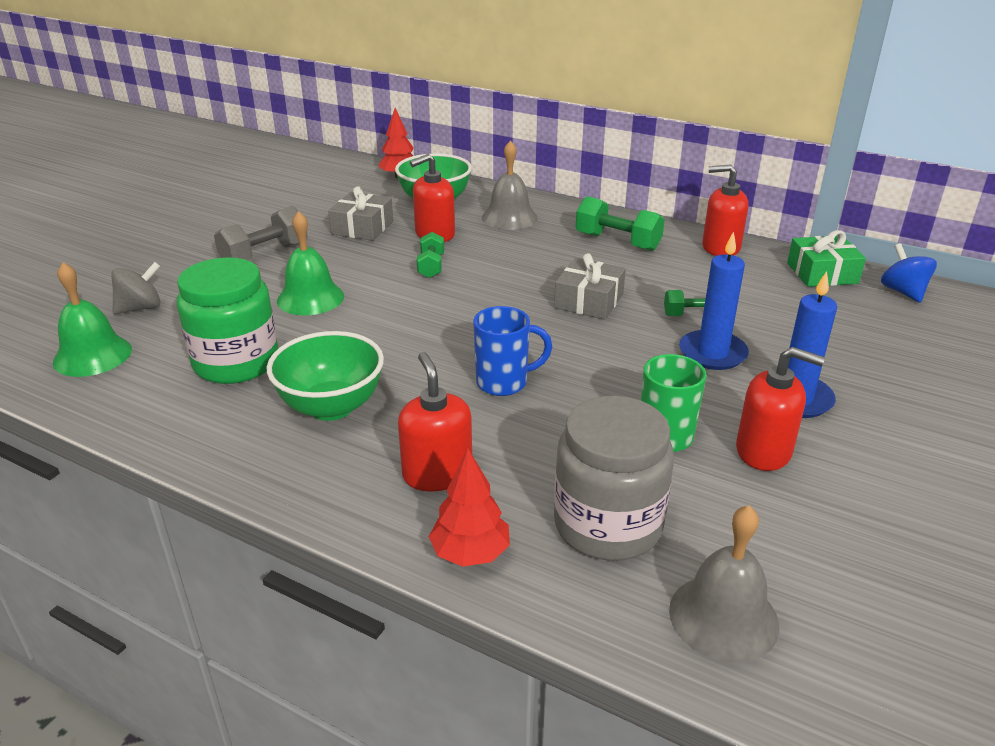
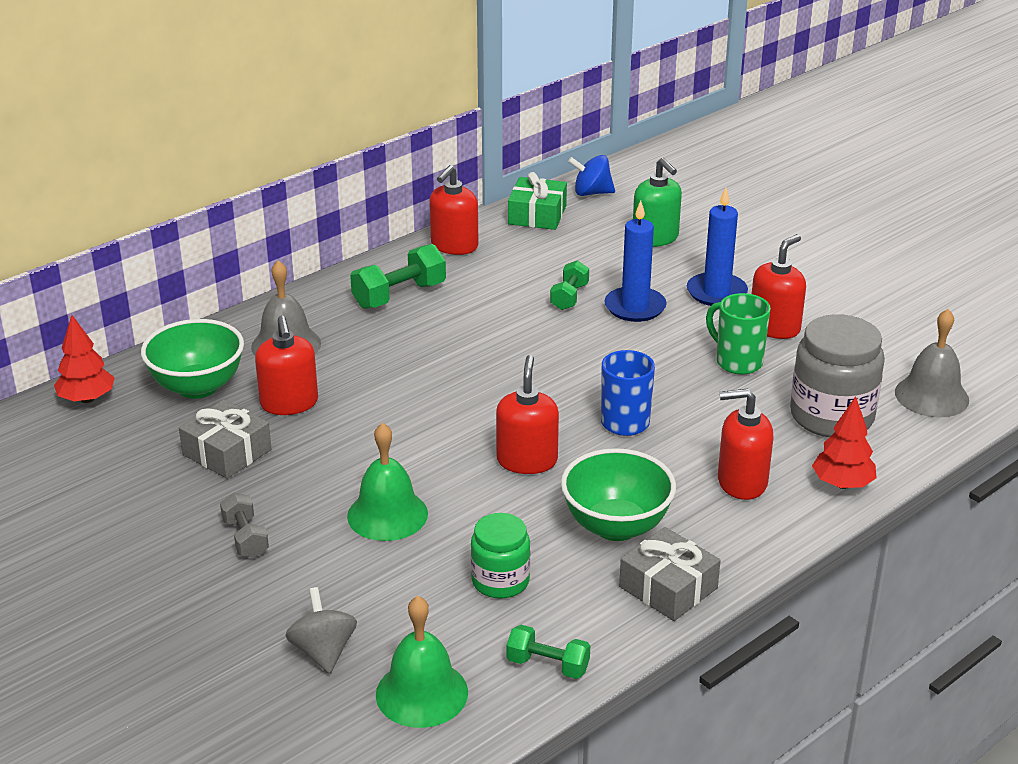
camera: 70 degrees left, 0 degrees up
(236, 362) = (500, 581): green jar -> green jar, size x0.60
(265, 255) = (245, 538): grey dumbbell -> grey dumbbell, size x0.63
(412, 343) = (527, 460): none -> red soap dispenser
(431, 266) = (369, 420): green dumbbell -> green dumbbell (548, 665)
(589, 301) = (509, 343): grey gift -> grey gift (668, 587)
(862, 342) = (655, 238): none -> green soap dispenser

